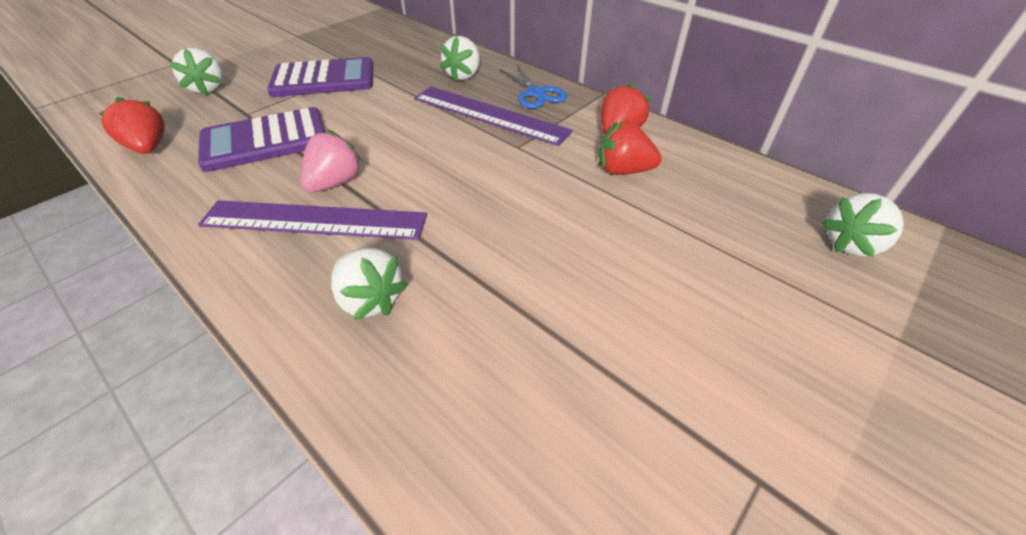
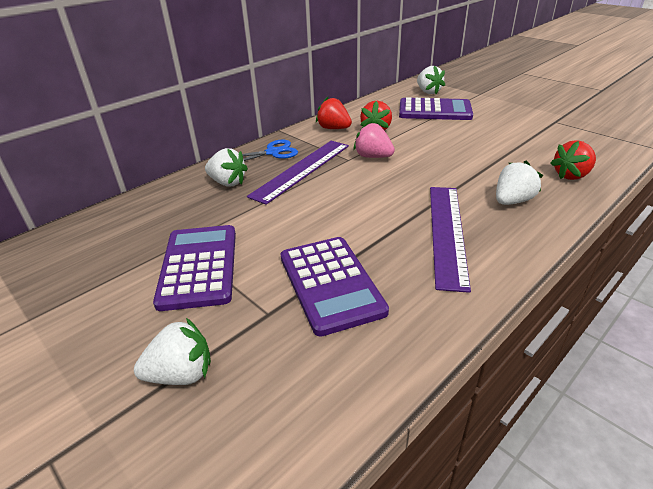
camera: 85 degrees left, 10 degrees down
(149, 147) = (339, 383): red strawberry -> red strawberry (571, 175)
(335, 183) = (399, 230): pink strawberry -> pink strawberry (373, 157)
(738, 244) = (434, 111): none -> purple calculator

